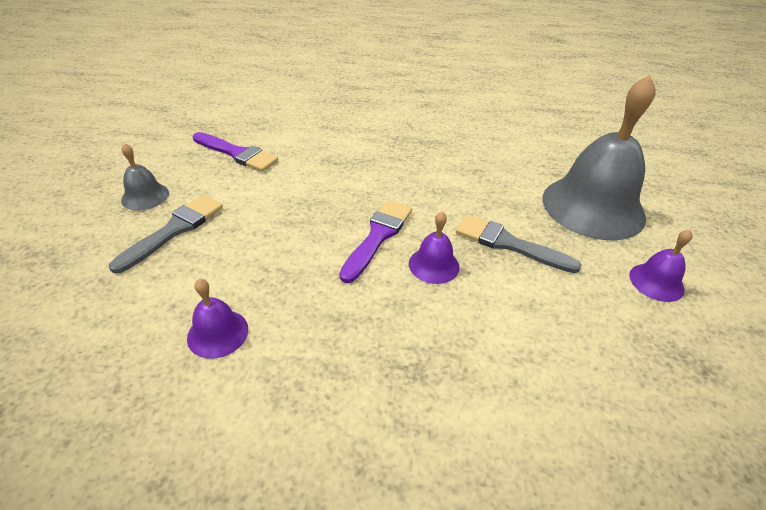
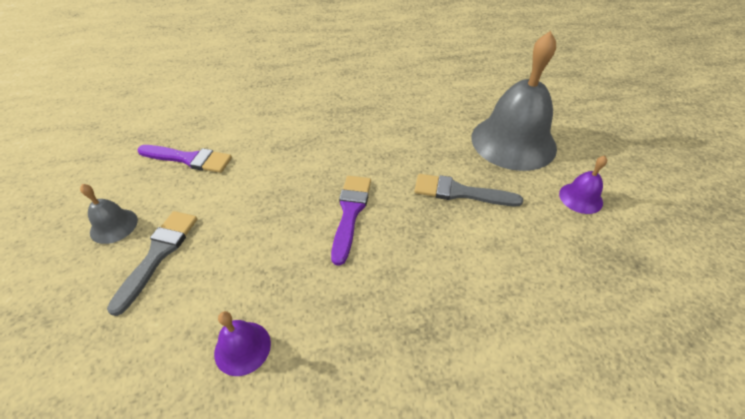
camera: 15 degrees left, 5 degrees up
(434, 265) = (407, 228): purple bell -> none

